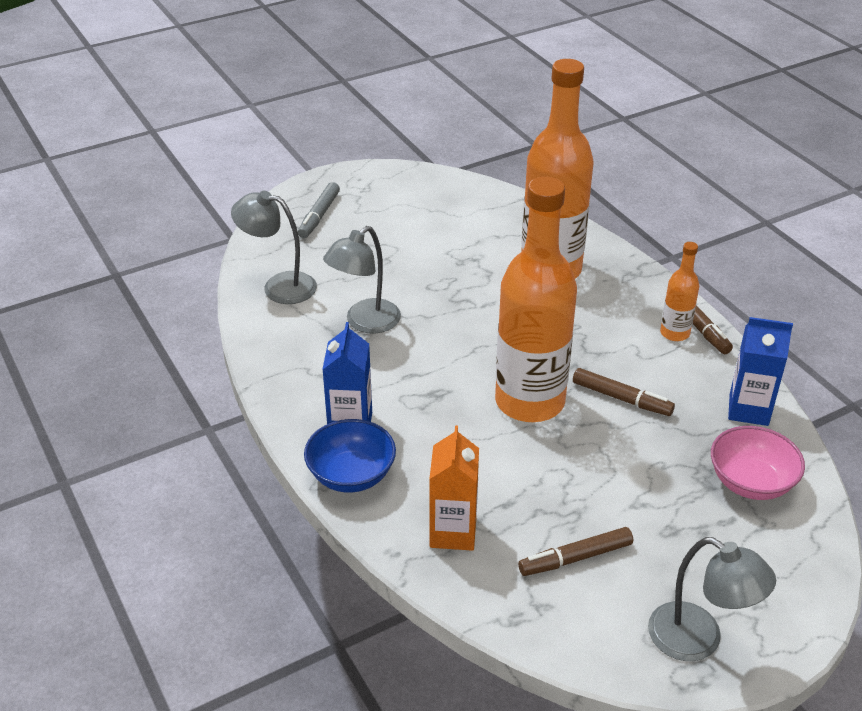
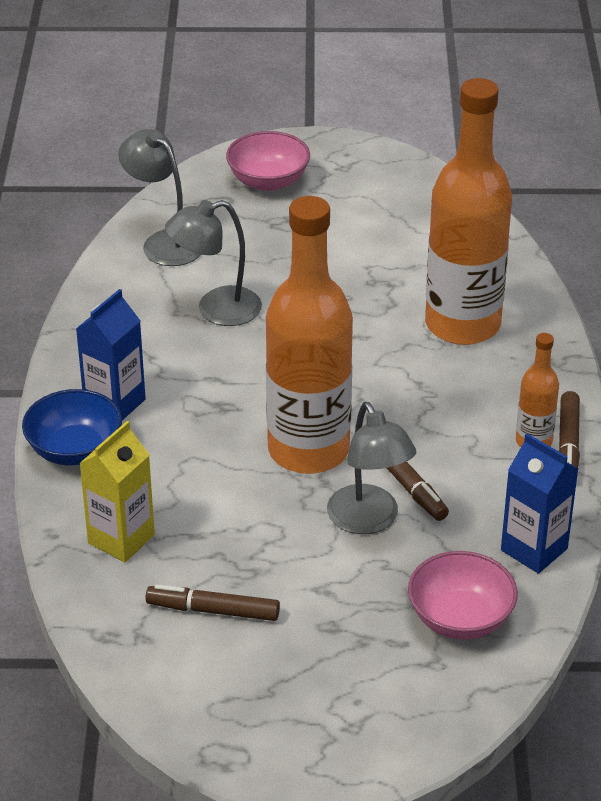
camera: 30 degrees right, 0 degrees up
(319, 216) = (268, 181): grey marker -> pink bowl
(453, 532) = (121, 539): orange carton -> yellow carton
(698, 640) = (259, 731): grey lamp -> grey lamp (369, 520)

